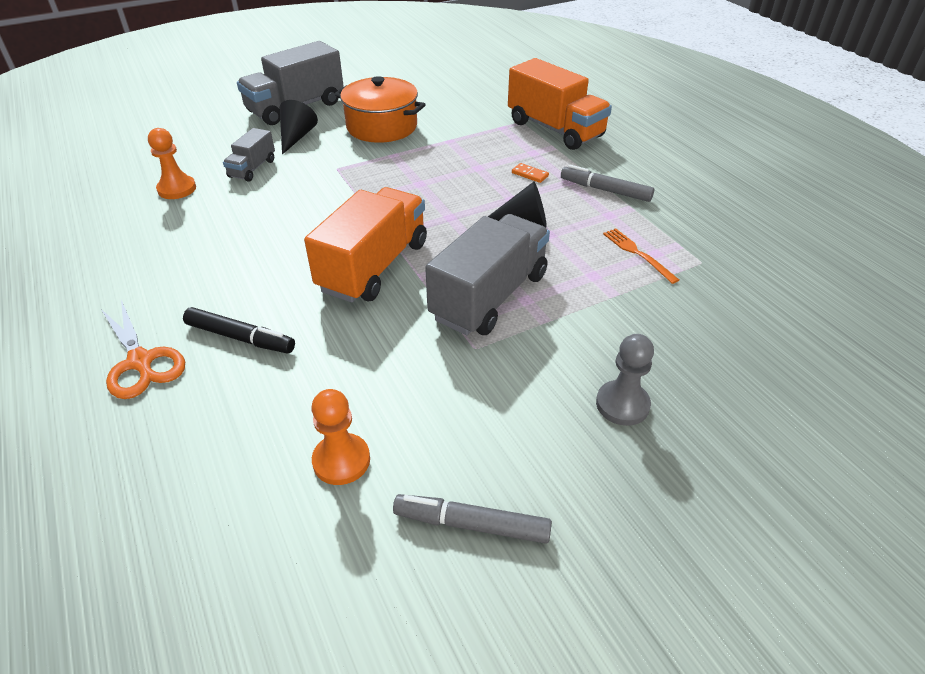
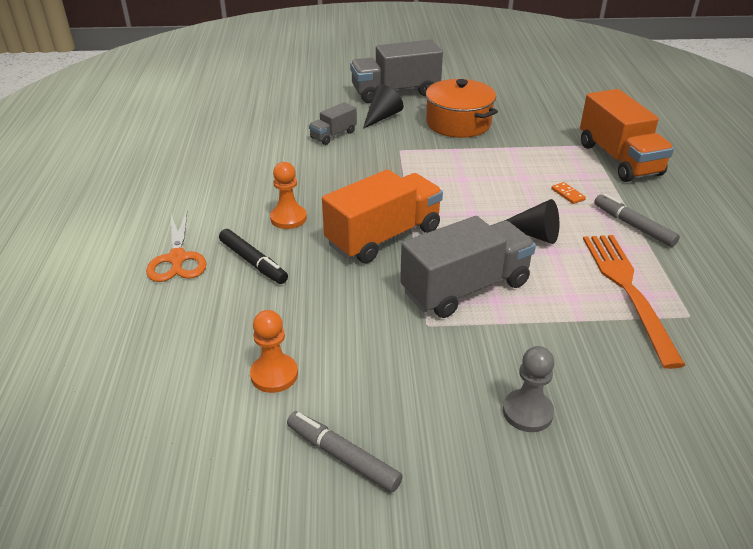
camera: 25 degrees right, 5 degrees down
(177, 189) = (269, 138): orange pawn -> orange pawn (288, 218)
(638, 254) = (628, 291): orange fork -> orange fork, size x2.04

